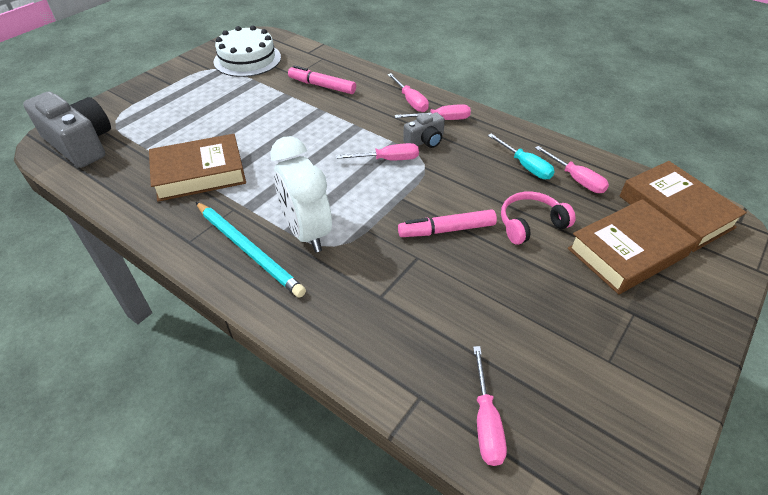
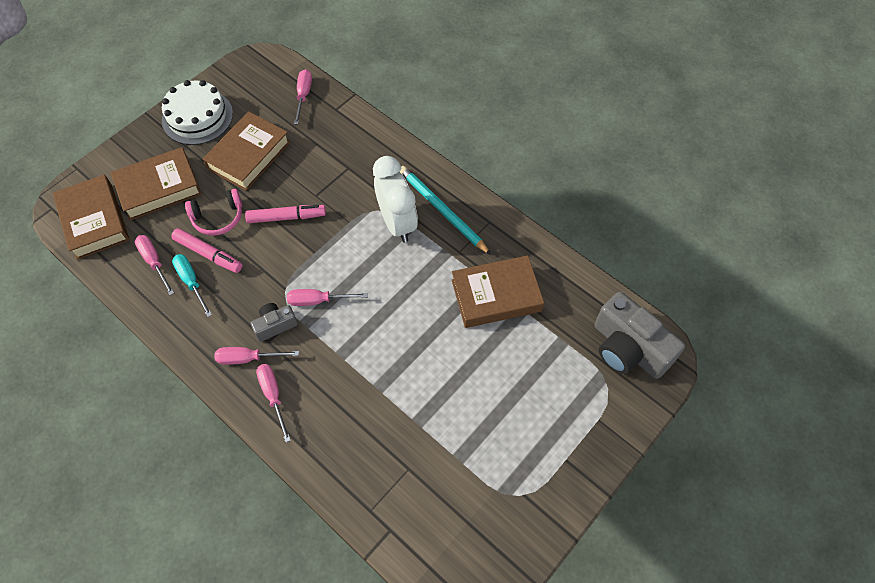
camera: 175 degrees left, 15 degrees up
(247, 59) = (475, 516): white cake -> white cake (197, 117)
(322, 86) = (374, 438): pink marker -> pink marker (208, 254)
(531, 304) = (249, 155): none -> brown book

